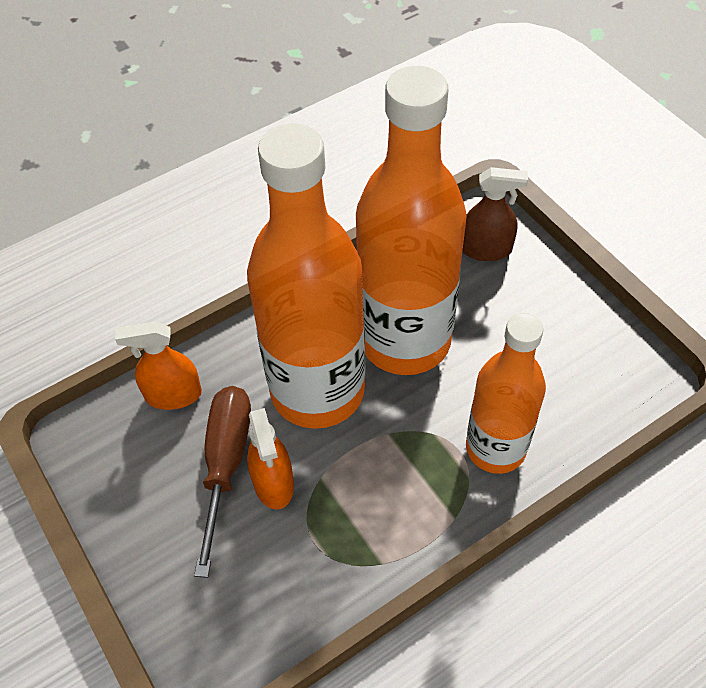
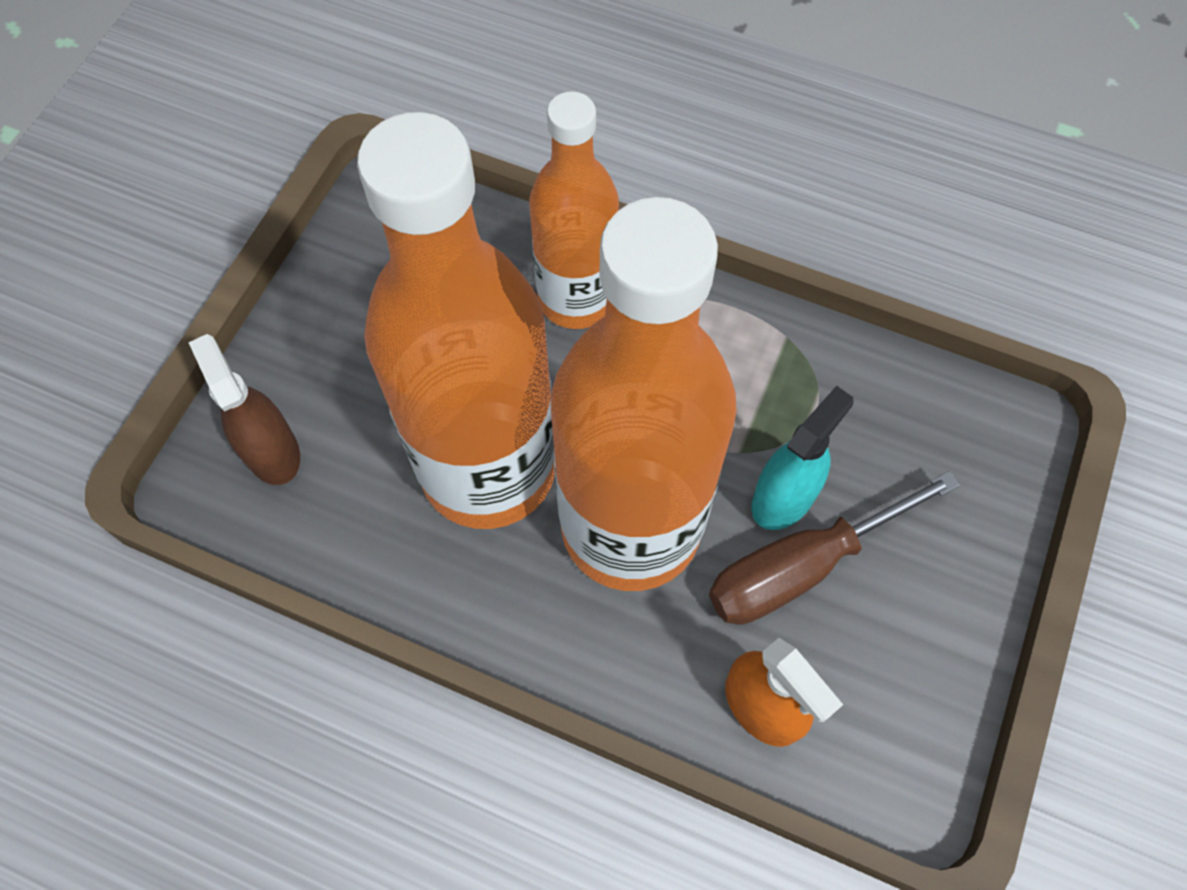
camera: 125 degrees left, 10 degrees up
(273, 483) = (783, 497): orange spray bottle -> turquoise spray bottle

